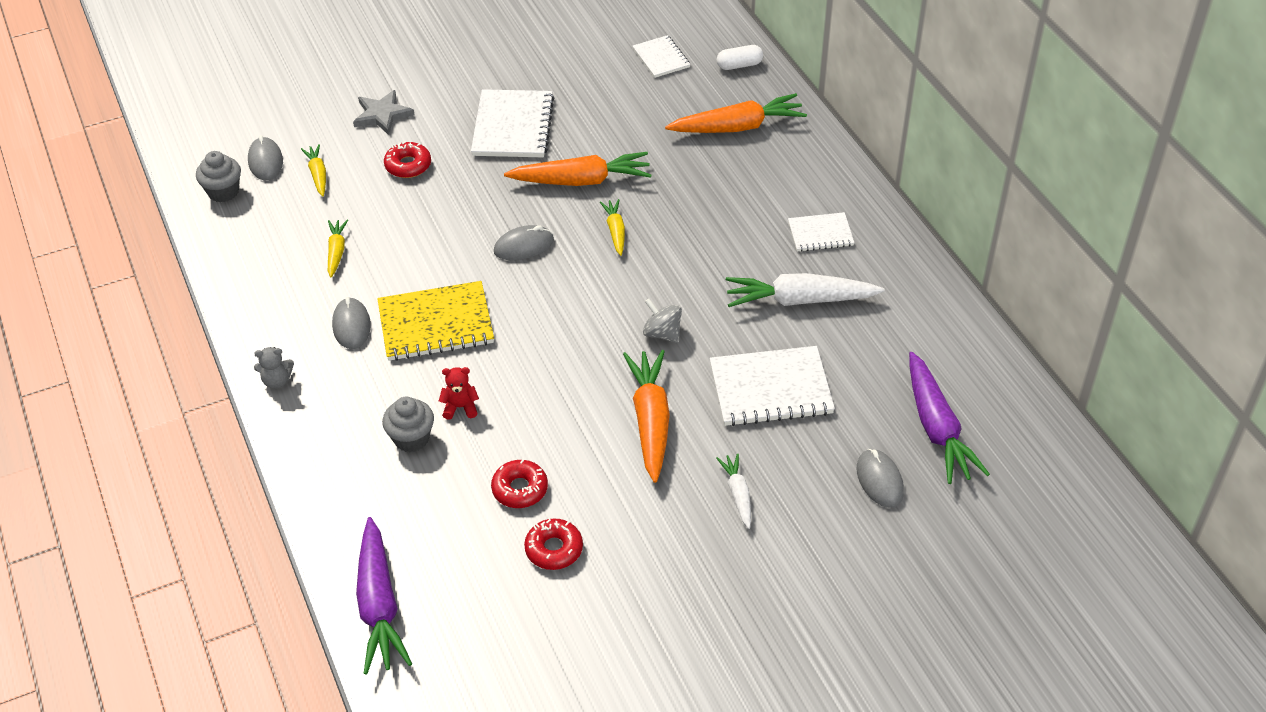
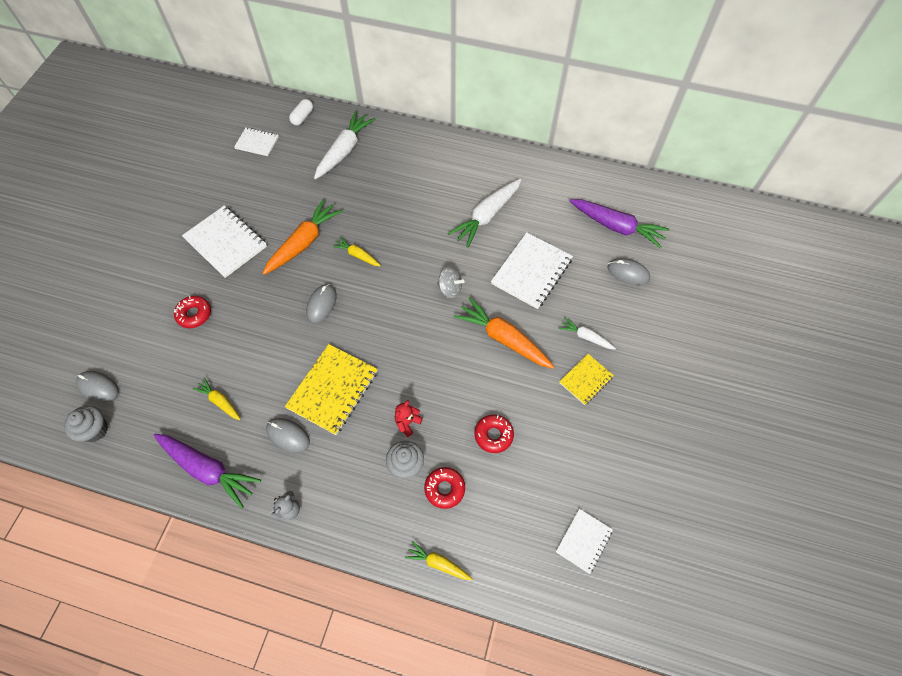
camera: 50 degrees left, 15 degrees up
(318, 174) = (144, 366): yellow carrot -> yellow carrot (438, 563)
(379, 605) = (513, 571): purple carrot -> purple carrot (208, 469)
(382, 115) = (137, 297): grey star -> none
(554, 549) = (549, 449): red donut -> red donut (444, 489)
(662, 333) = (450, 289): grey spinning top -> grey spinning top turned 150 degrees counterclockwise
(679, 529) = (586, 380): none -> yellow notebook
(738, 127) = (344, 150): orange carrot -> white carrot
(820, 234) = (452, 175): white notebook -> white notebook (584, 541)

